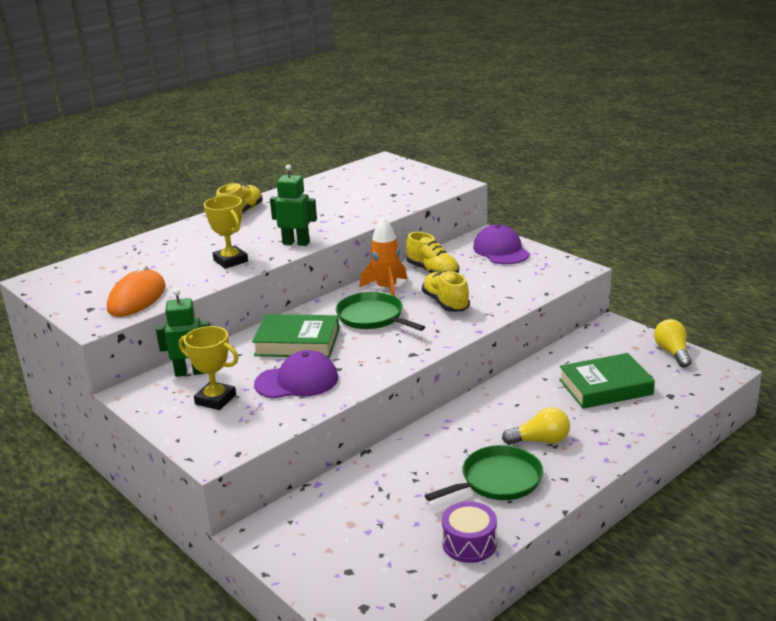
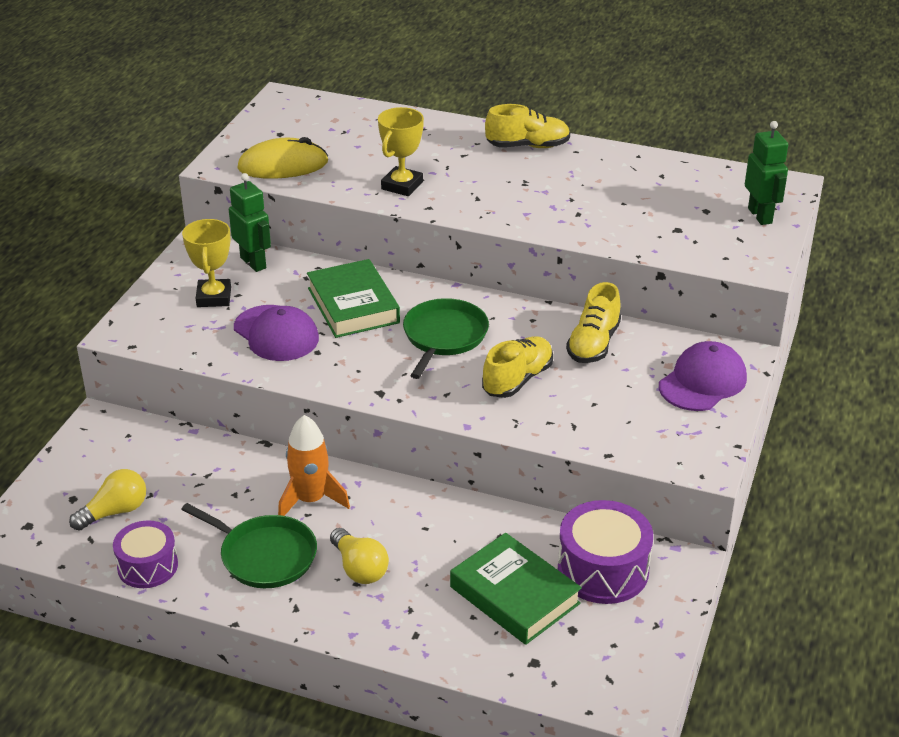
camera: 60 degrees right, 10 degrees up
(137, 298) = (283, 165): orange mouse -> yellow mouse
(296, 243) = (477, 210): green robot -> green robot (760, 216)
(387, 289) = (520, 324): orange rocket -> orange rocket (310, 500)
(601, 351) = (603, 570): none -> purple drum
(672, 352) = (651, 641): yellow light bulb -> yellow light bulb (115, 512)

